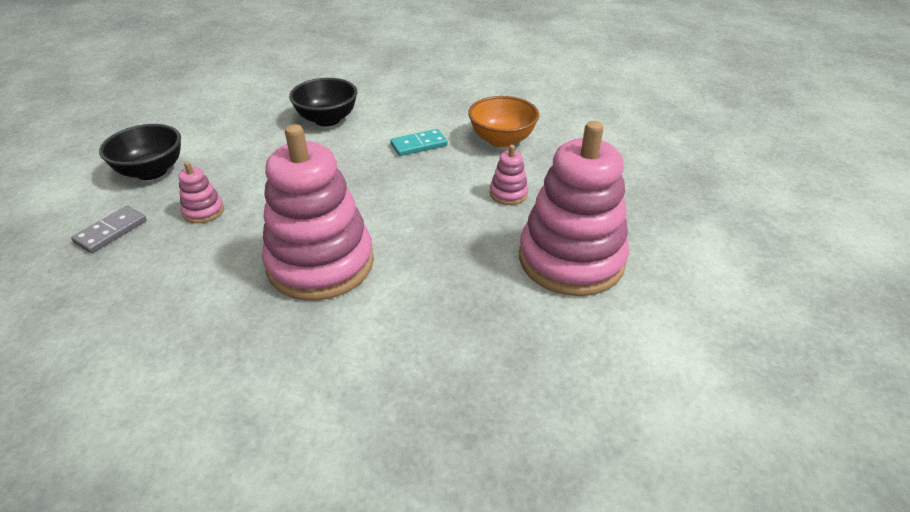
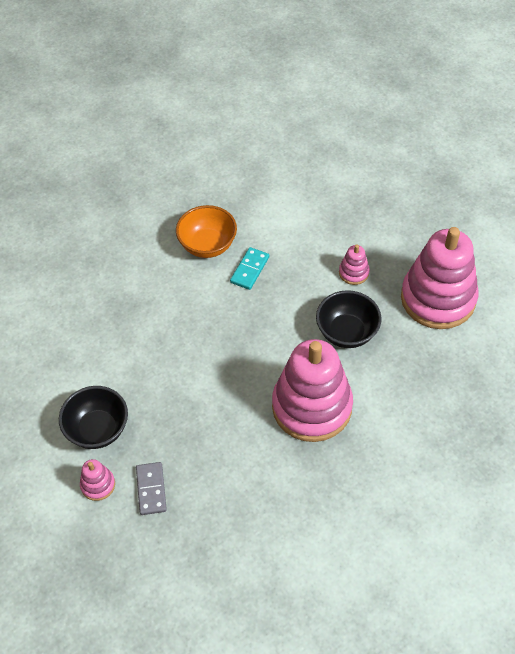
camera: 40 degrees left, 15 degrees up
(203, 211) = (187, 429): pink stacking toy -> pink stacking toy (98, 485)
(327, 119) = (153, 291): black bowl -> black bowl (347, 332)
(502, 140) = (298, 226): orange bowl -> orange bowl (207, 245)

